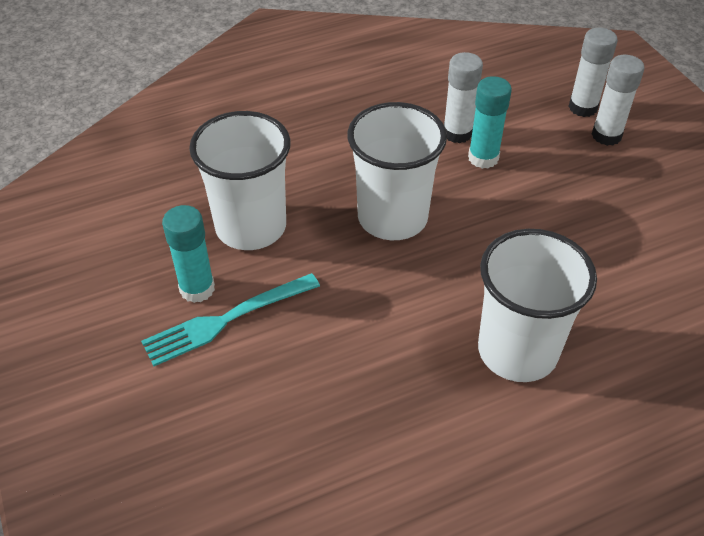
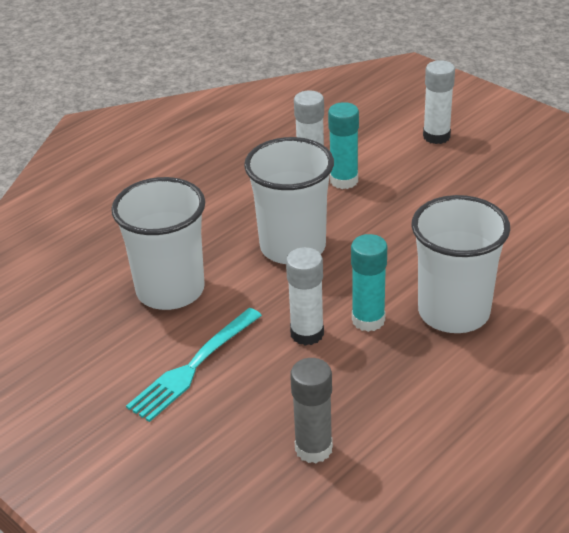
camera: 20 degrees left, 10 degrees down
(197, 289) = (151, 351): turquoise glue stick -> turquoise glue stick (368, 320)
(290, 459) = (313, 448): none -> grey glue stick
(583, 107) = (405, 120): white glue stick -> white glue stick (307, 333)

